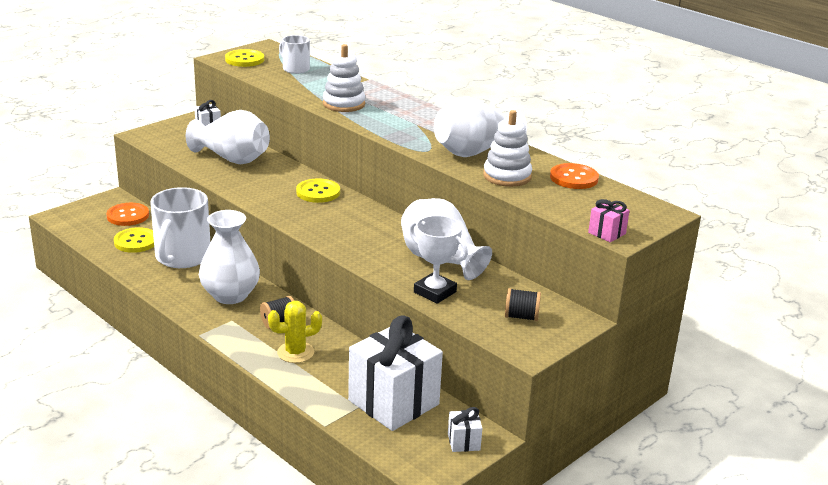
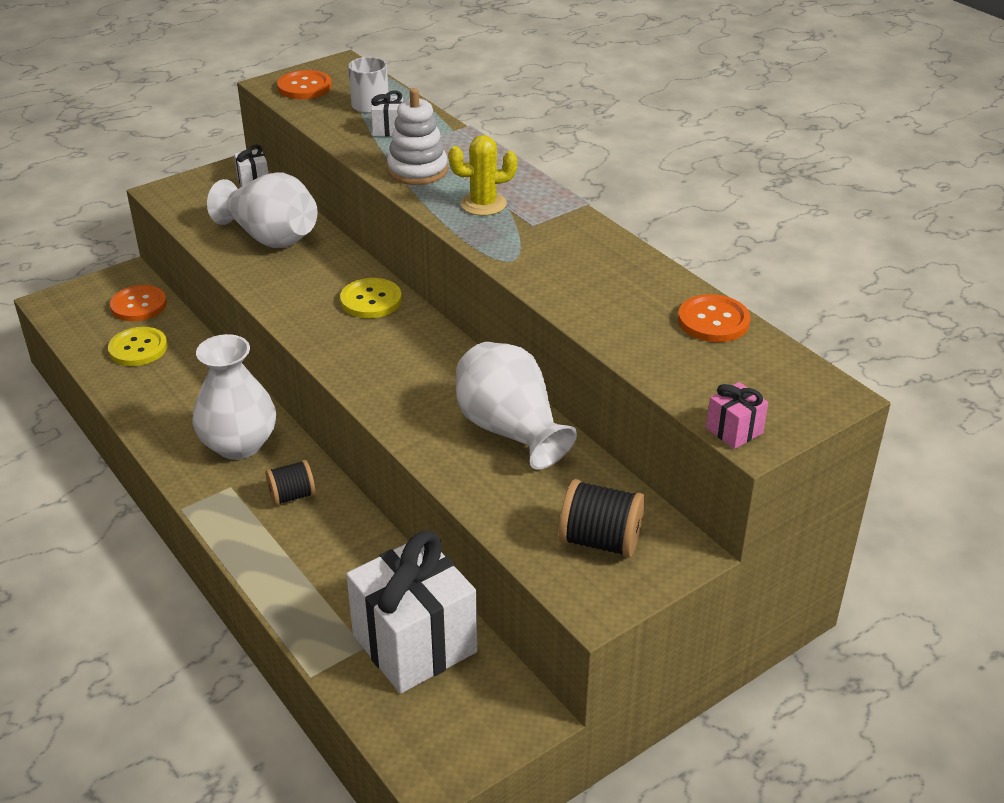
camera: 10 degrees right, 10 degrees up
(182, 257) = (191, 377): white mug -> none
(244, 59) = (304, 87): yellow button -> orange button
(295, 352) = (302, 547): yellow cactus -> yellow cactus (483, 204)
(435, 292) = (487, 488): white trophy -> none
(463, 442) = (496, 721): white gift -> white gift (388, 129)
(474, 152) = (579, 265): white vase -> none
(507, 176) = (614, 313): white stacking toy -> none
(521, 317) = (600, 541): black spool -> black spool, size x1.50

